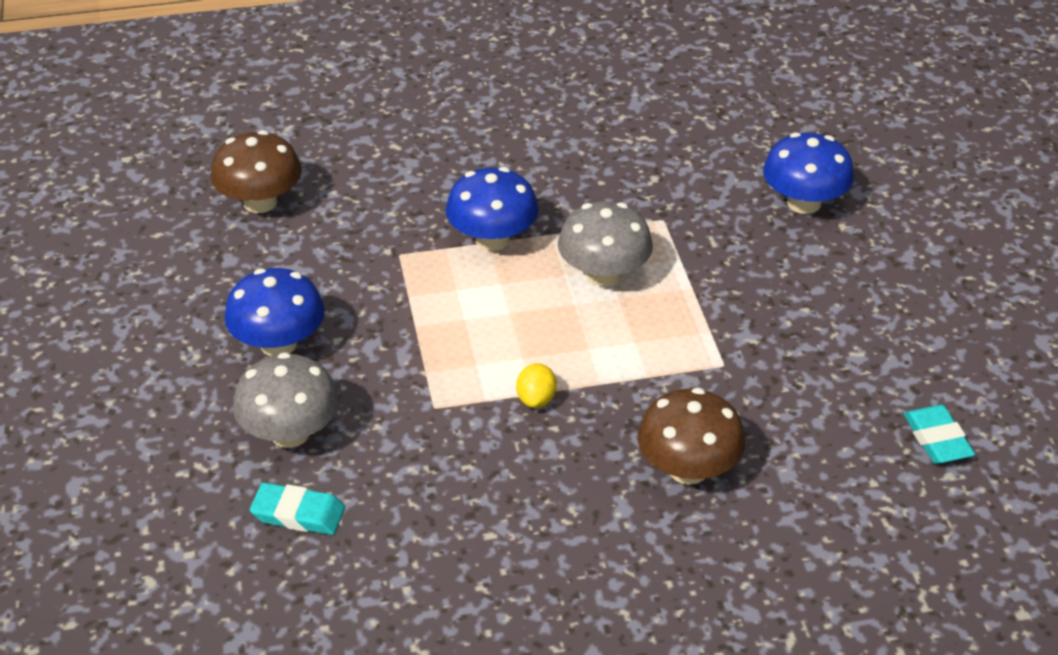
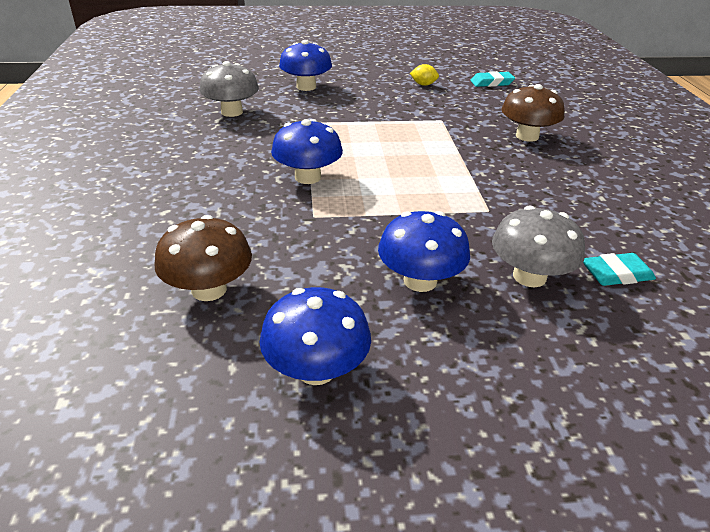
camera: 85 degrees left, 5 degrees down
(152, 281) = (316, 369): none -> blue mushroom
(298, 514) = (616, 274): turquoise eraser -> turquoise eraser turned 60 degrees clockwise
(536, 399) = (476, 174): yellow lemon -> yellow lemon (423, 84)
(604, 274) = (356, 143): grey mushroom -> grey mushroom (232, 112)

